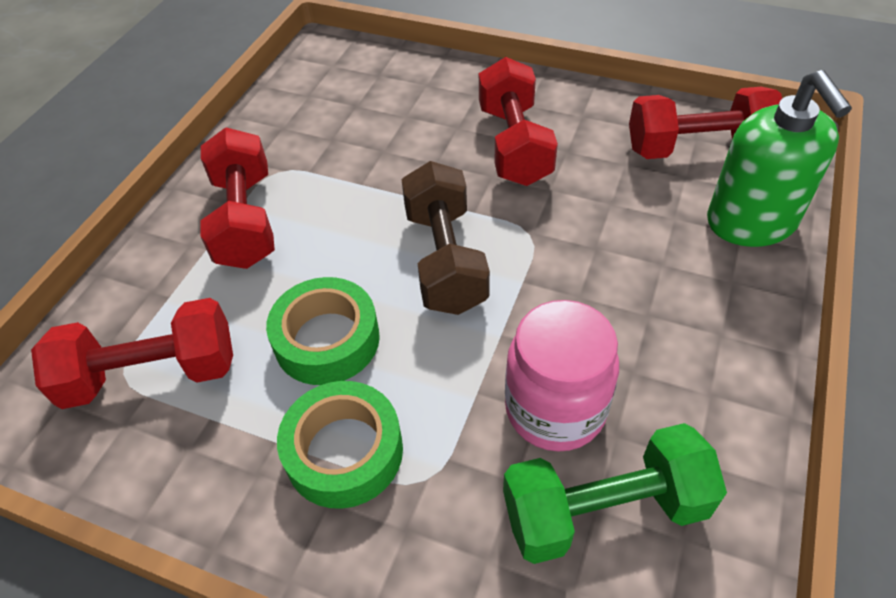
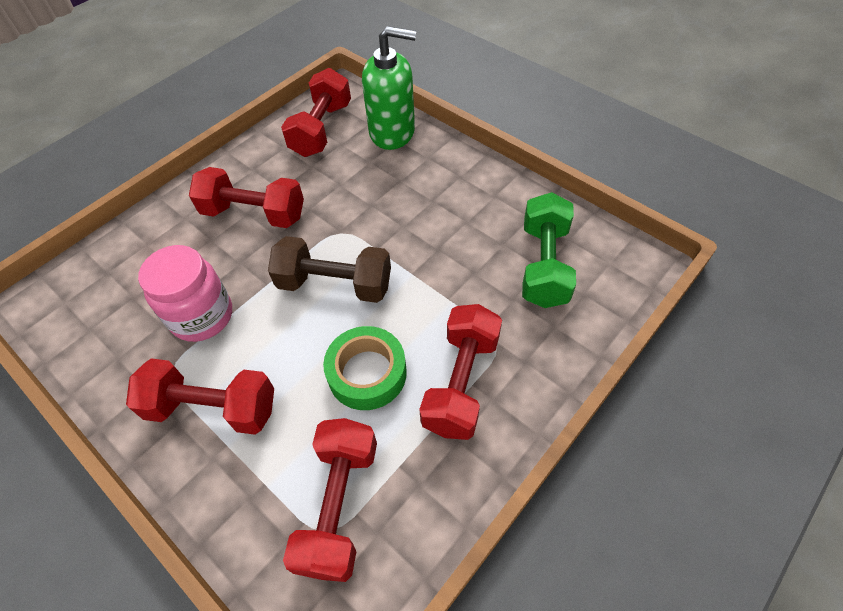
camera: 70 degrees left, 5 degrees up
(344, 451) = (461, 382): green tape -> red dumbbell
(555, 409) = (476, 265): pink jar -> pink jar (202, 316)

